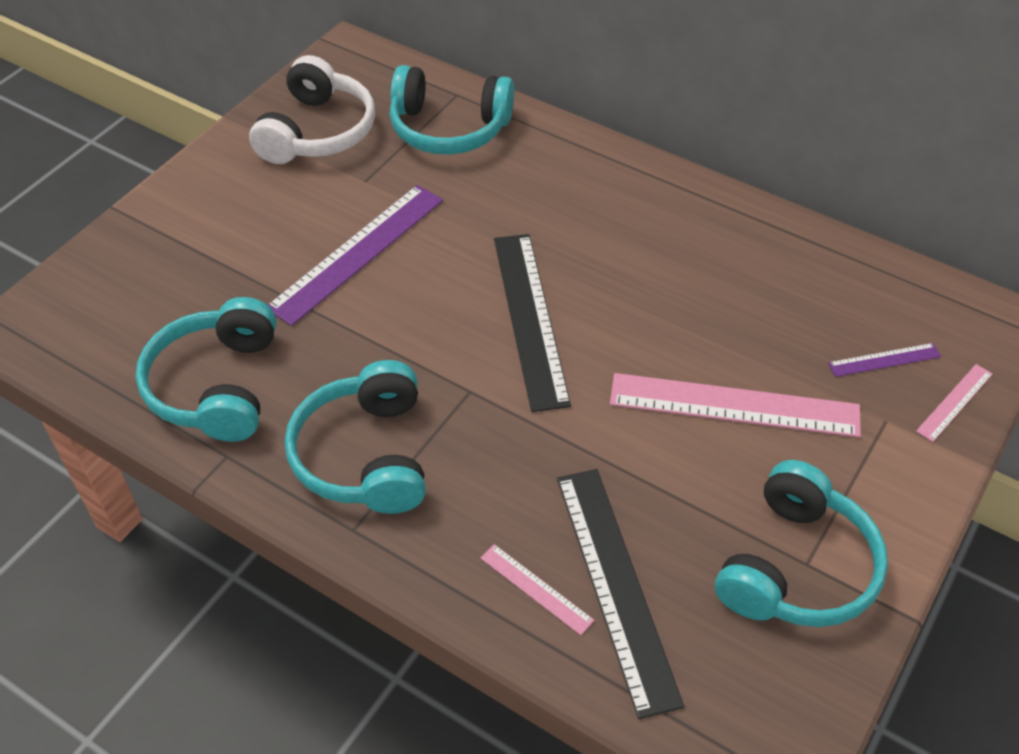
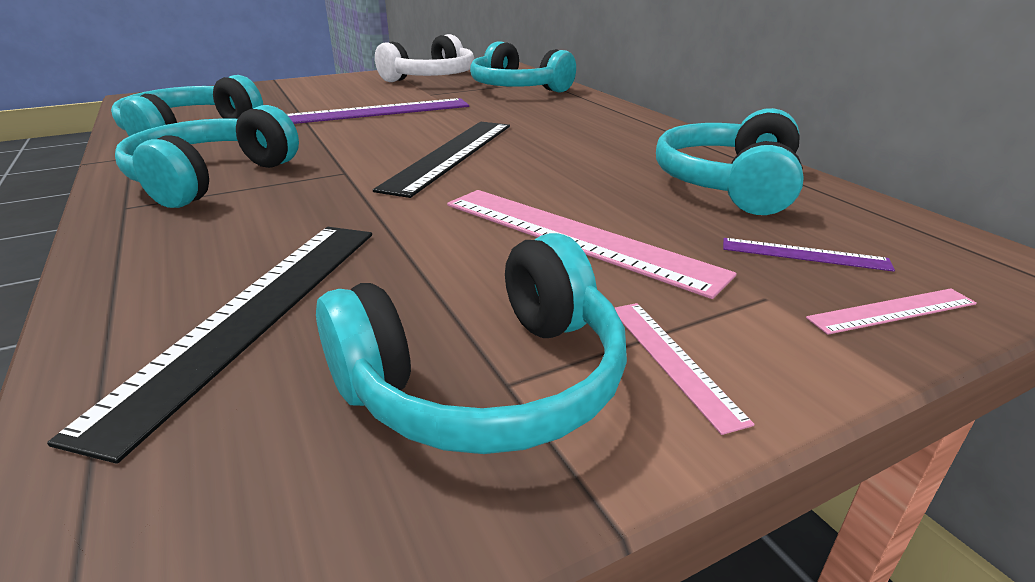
camera: 30 degrees right, 20 degrees down
(536, 588) = (178, 287): pink ruler -> pink ruler (673, 360)
(787, 277) = (729, 184): none -> turquoise headphones

